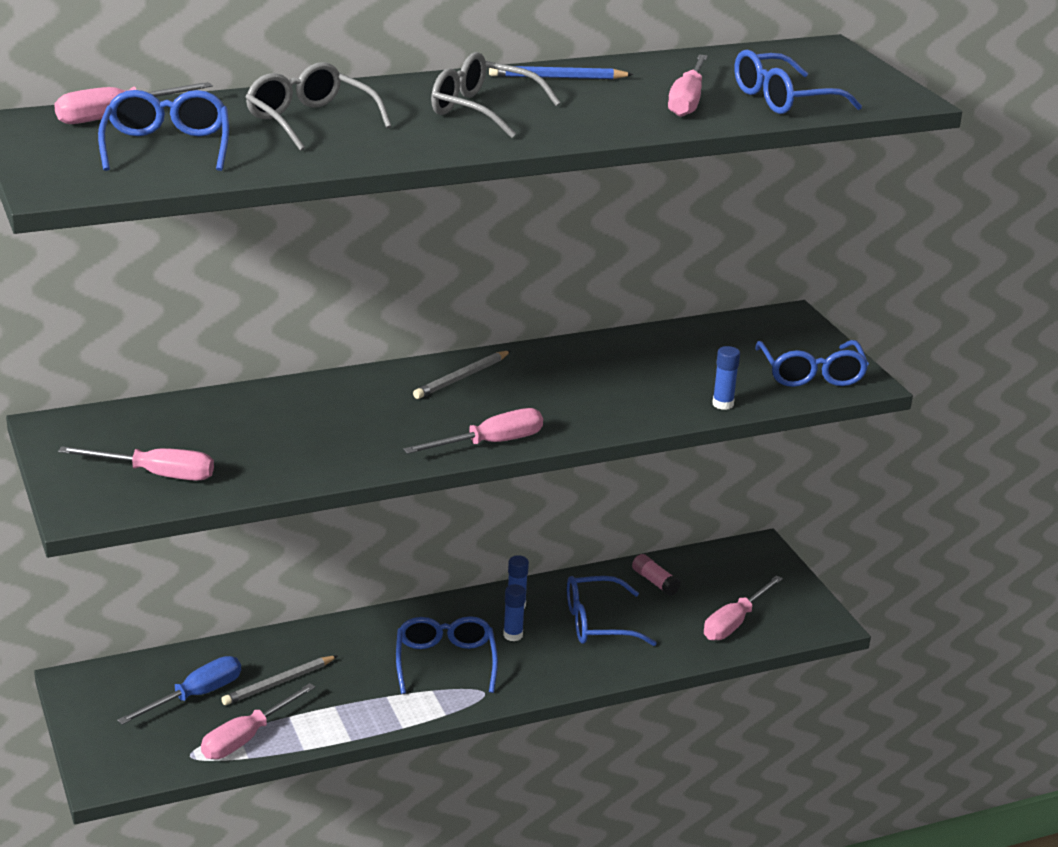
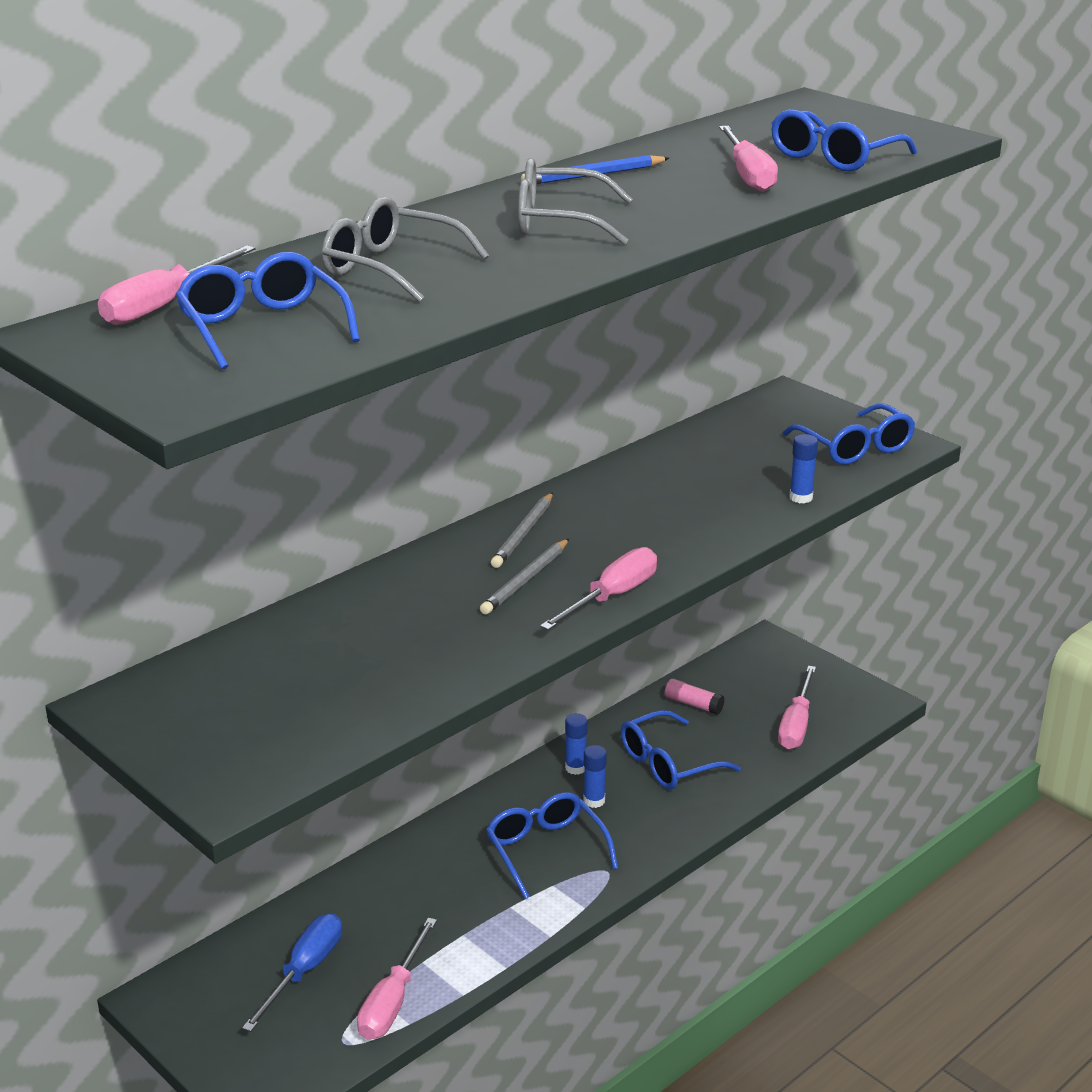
camera: 20 degrees left, 0 degrees up
(156, 474) = (281, 728): pink screwdriver -> none
(278, 683) = (386, 928): grey pencil -> grey pencil (525, 580)

